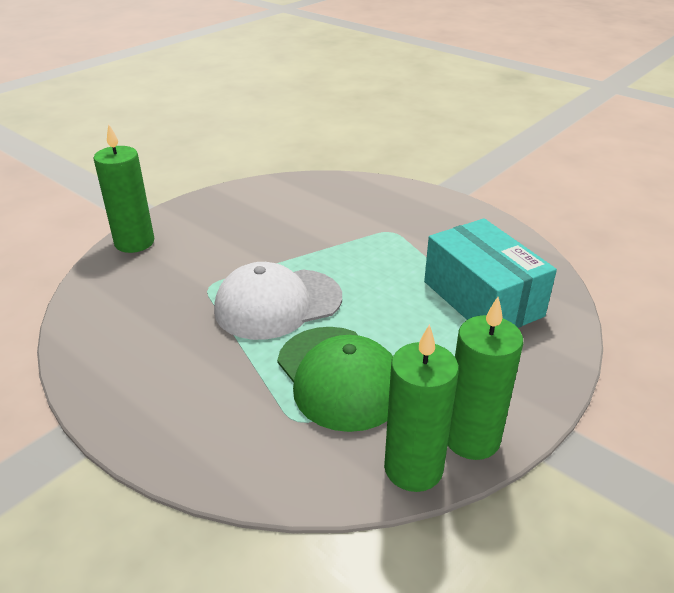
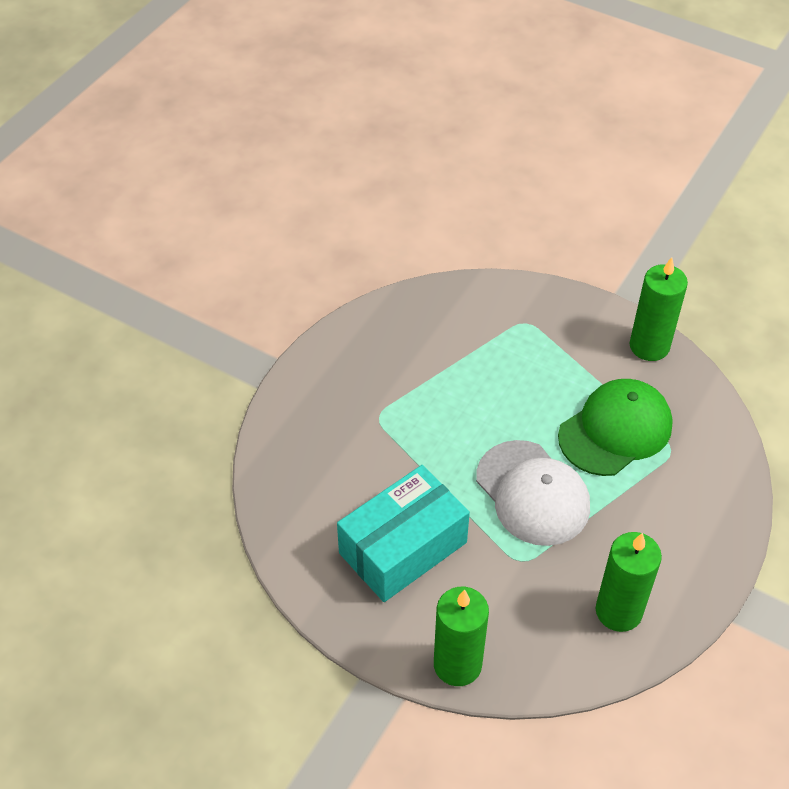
camera: 100 degrees left, 15 degrees up
(413, 468) = (688, 377): green candle -> green candle (618, 611)
(482, 299) = (480, 340): turquoise box -> turquoise box (403, 548)

